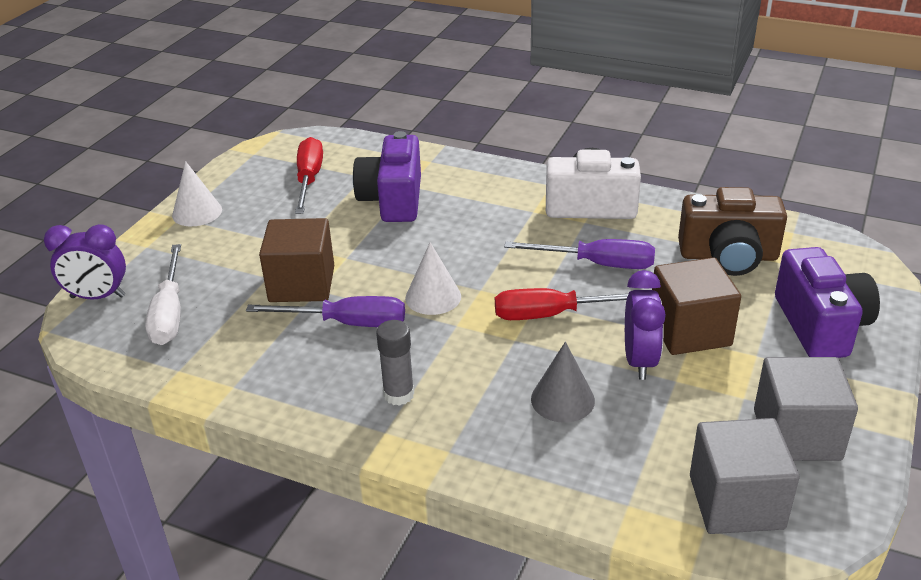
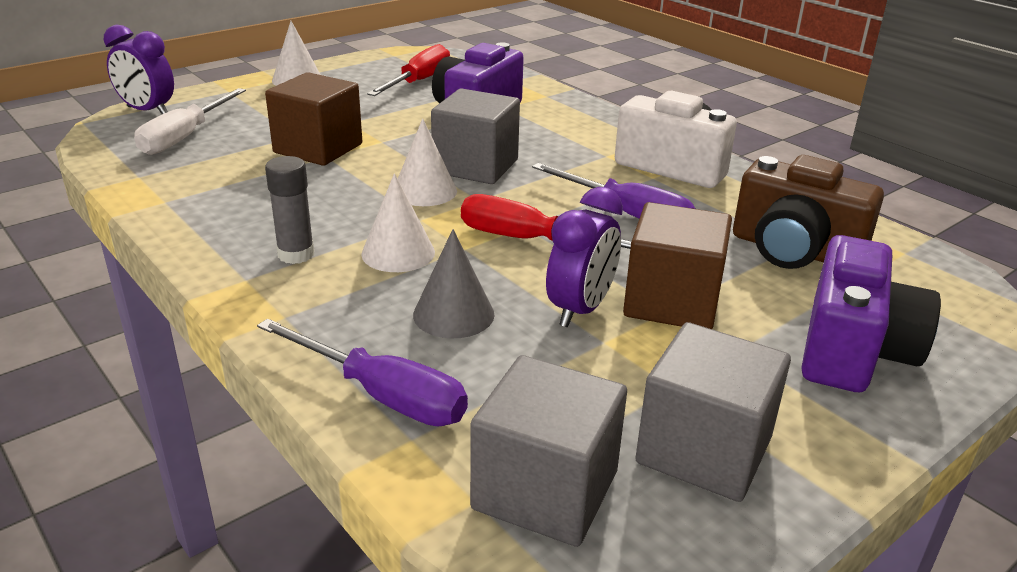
camera: 25 degrees right, 5 degrees down
(347, 323) = (320, 187): purple screwdriver -> purple screwdriver (382, 395)
(447, 257) = (475, 166): none -> grey cube
(472, 363) = (398, 253): none -> white cone

